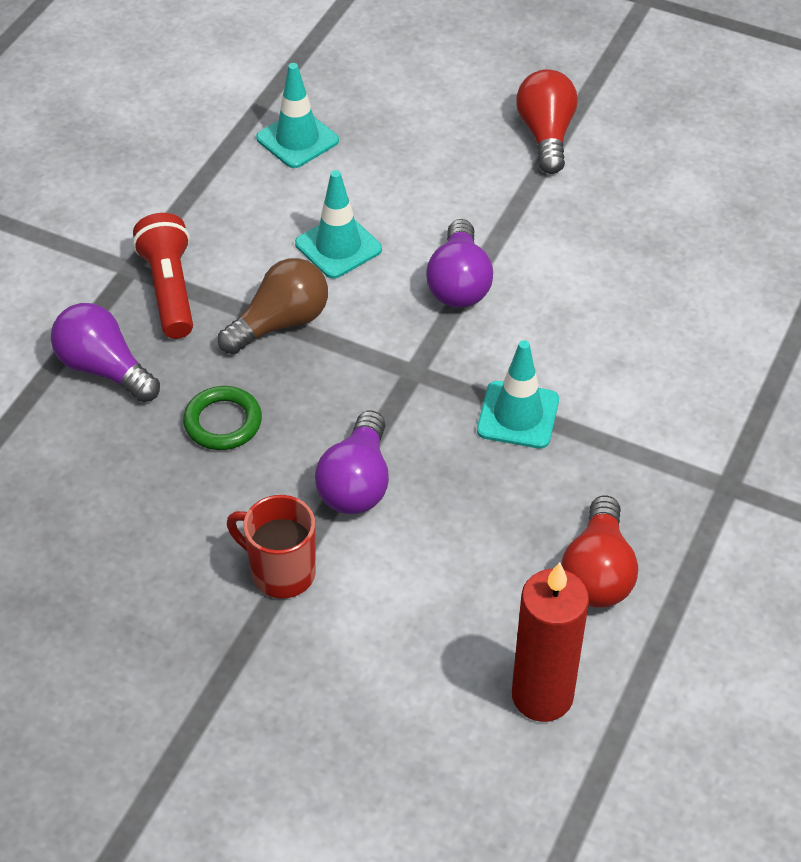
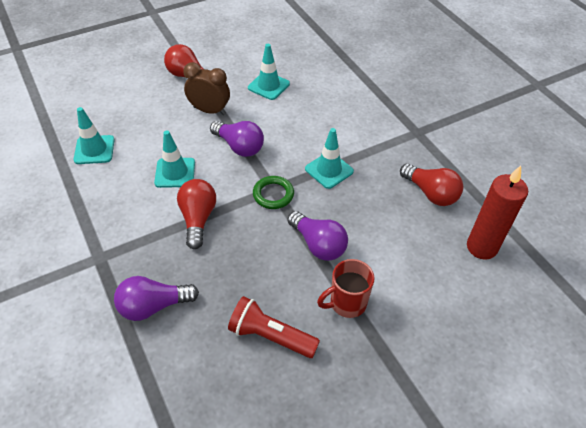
camera: 55 degrees left, 0 degrees up
(169, 289) = (131, 249): red flashlight -> red flashlight (270, 336)
(223, 422) = (236, 275): green ring -> green ring (273, 194)
(280, 323) = (198, 218): brown light bulb -> red light bulb
(498, 204) = (209, 110): none -> brown clock
(629, 237) = (268, 86): none -> turquoise traffic cone

